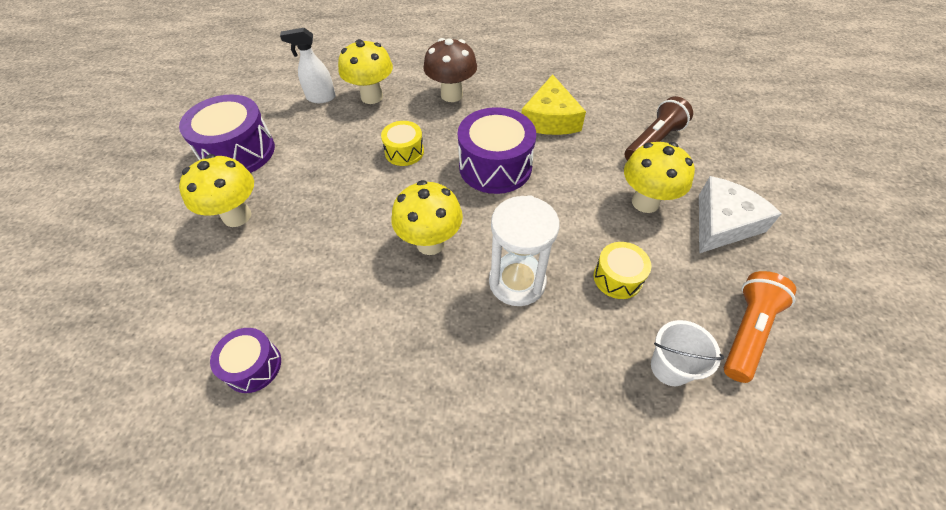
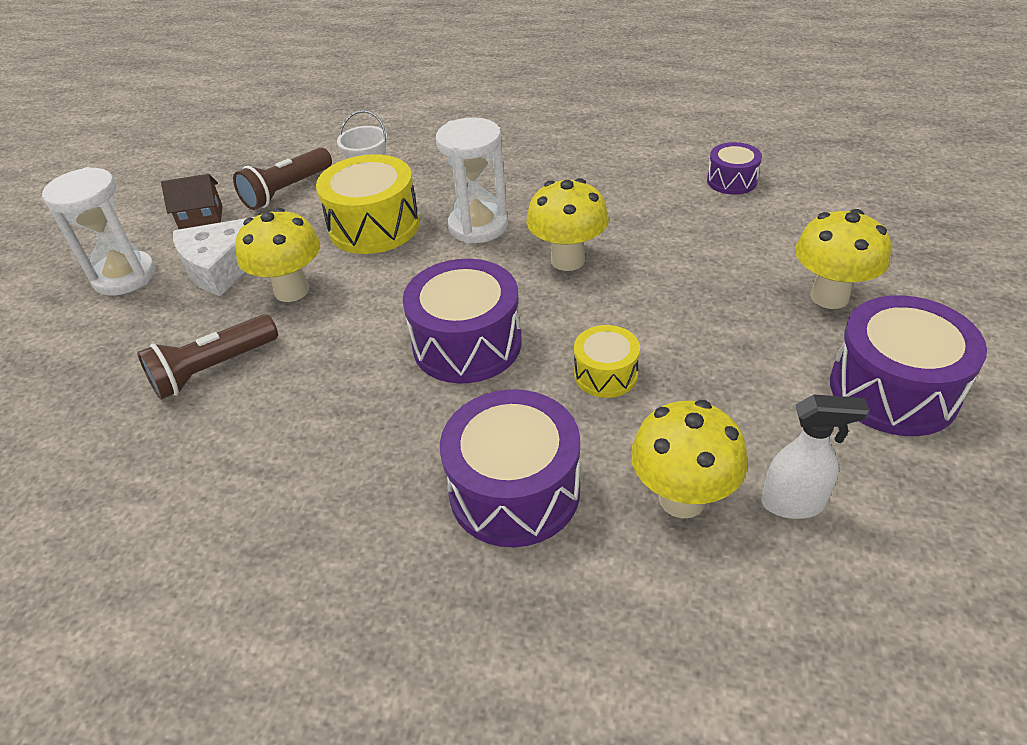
camera: 170 degrees left, 10 degrees down
(451, 95) = (514, 490): brown mushroom -> purple drum
(550, 119) = (348, 421): yellow cheese -> none
(617, 278) = (374, 226): yellow drum -> yellow drum, size x1.81
(747, 331) = (286, 191): orange flashlight -> brown flashlight
(797, 209) = (124, 276): none -> white hourglass
(802, 283) = (201, 218): none -> brown house

